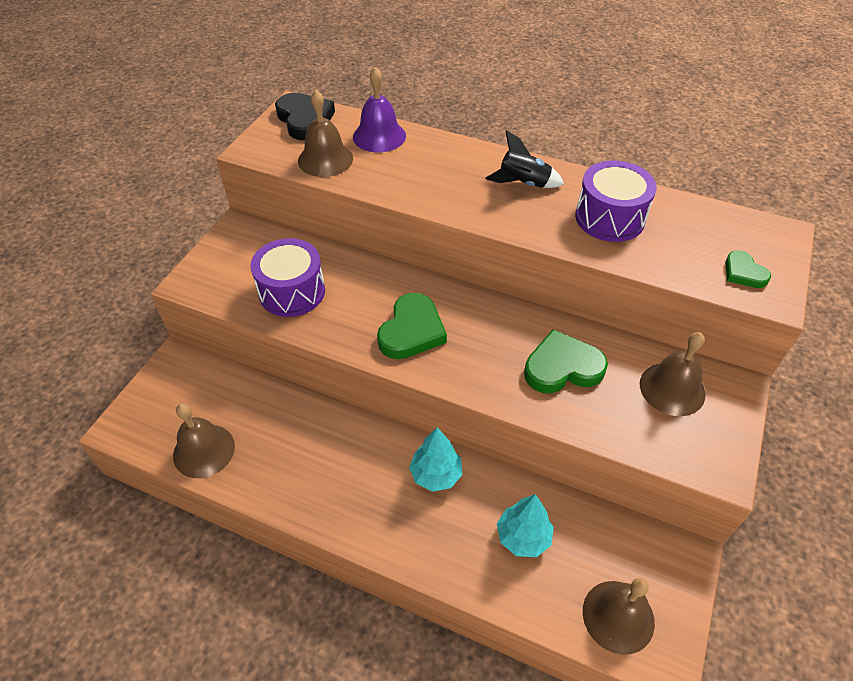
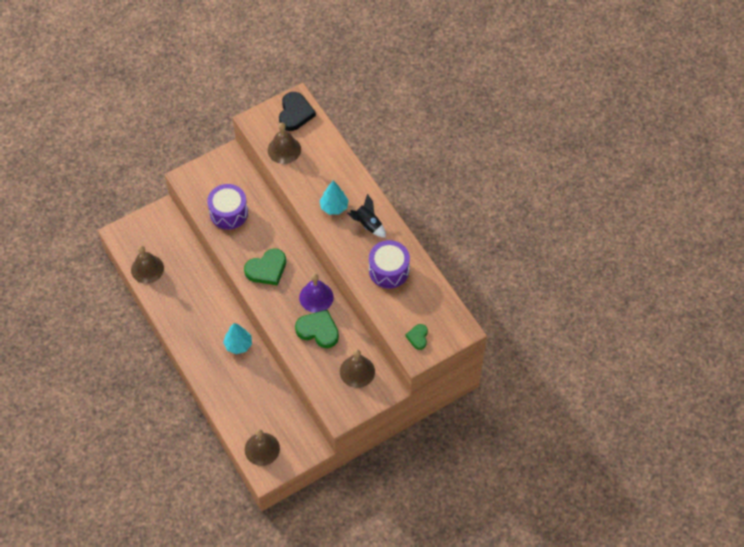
camera: 35 degrees right, 10 degrees up
(379, 136) = (324, 148): purple bell -> purple bell (316, 297)
(523, 537) = (252, 395): turquoise tree -> turquoise tree (334, 207)

